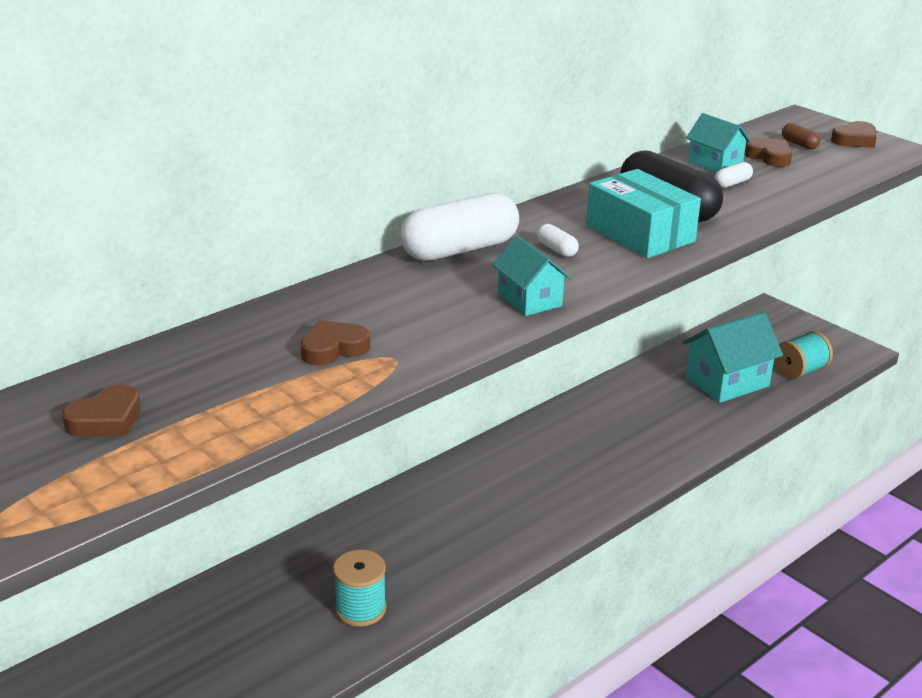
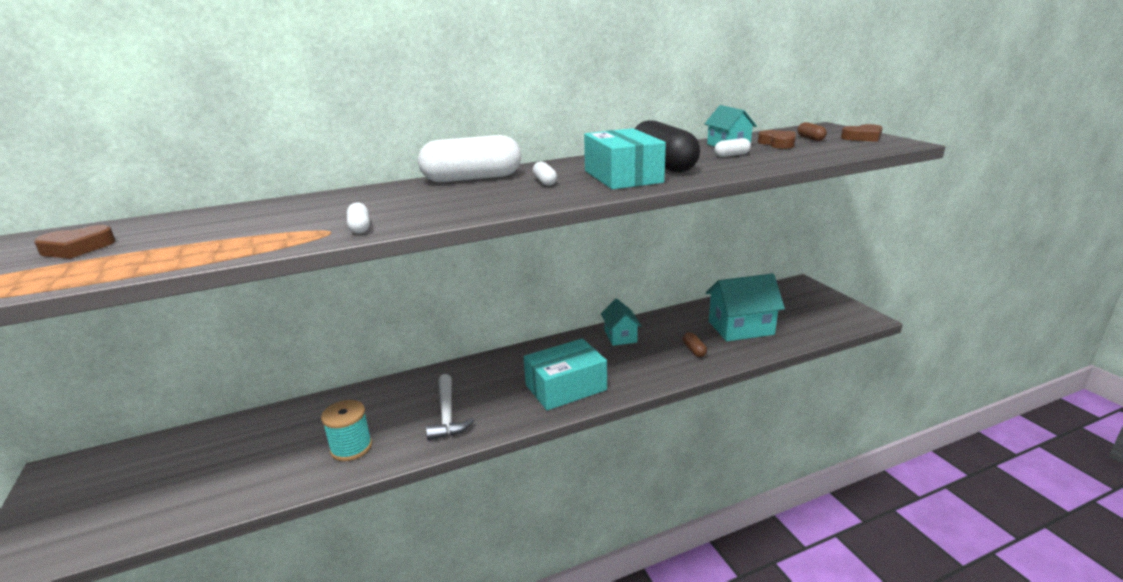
camera: 20 degrees right, 5 degrees down
(333, 349) = (297, 223): brown heart -> none
(422, 348) = (360, 227): none -> white capsule
(448, 549) = (447, 415): none -> white hammer
(529, 300) = (484, 206): turquoise house -> turquoise house (620, 336)
(567, 491) = (566, 387): none -> turquoise box
(688, 420) = (694, 350): none -> brown capsule
(800, 371) = (807, 327): turquoise spool -> none

